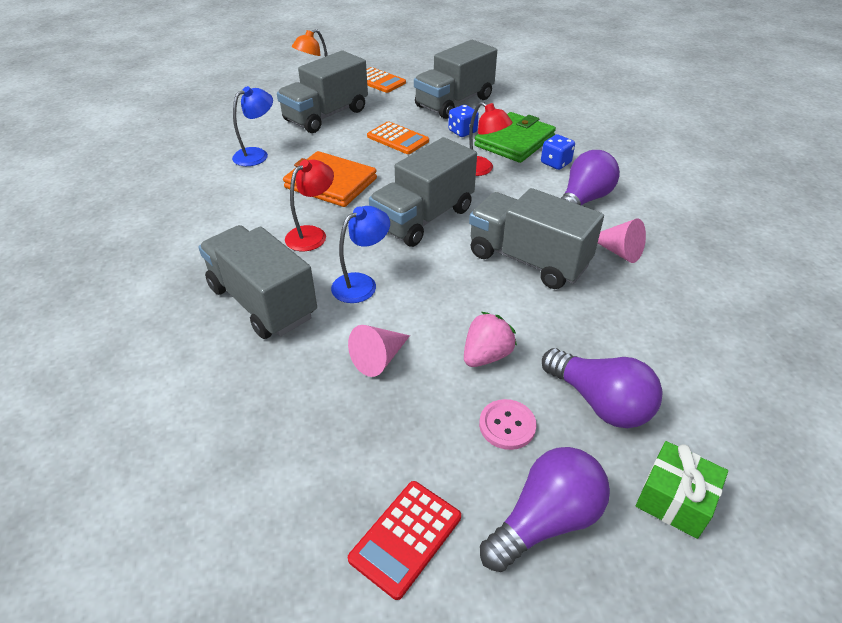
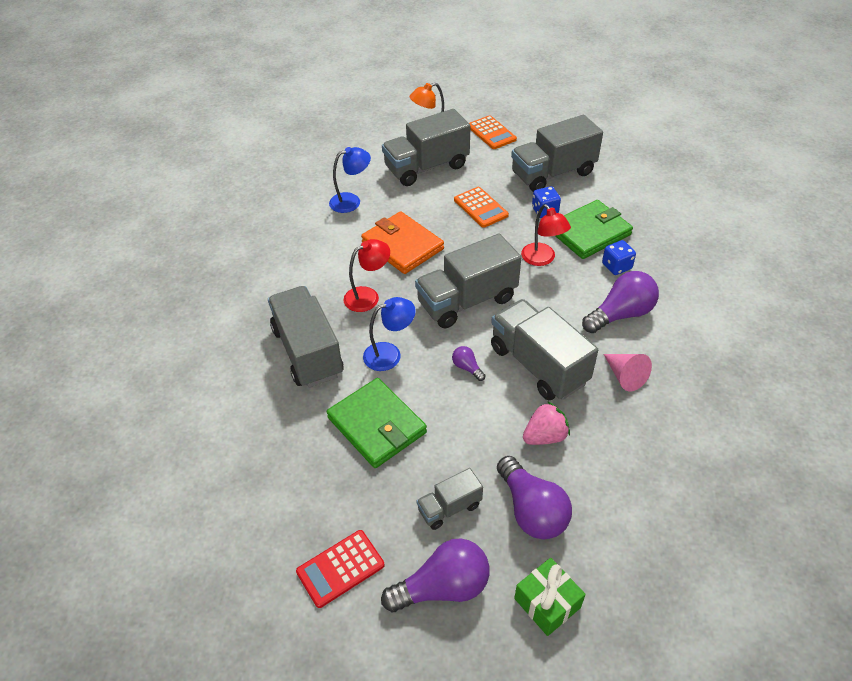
camera: 20 degrees right, 5 degrees up
(379, 358) = (377, 425): pink cone -> green wallet
(454, 278) = (467, 368): none -> purple light bulb
(486, 355) = (460, 445): pink strawberry -> pink strawberry (545, 436)
(507, 425) = (449, 508): pink button -> grey truck

